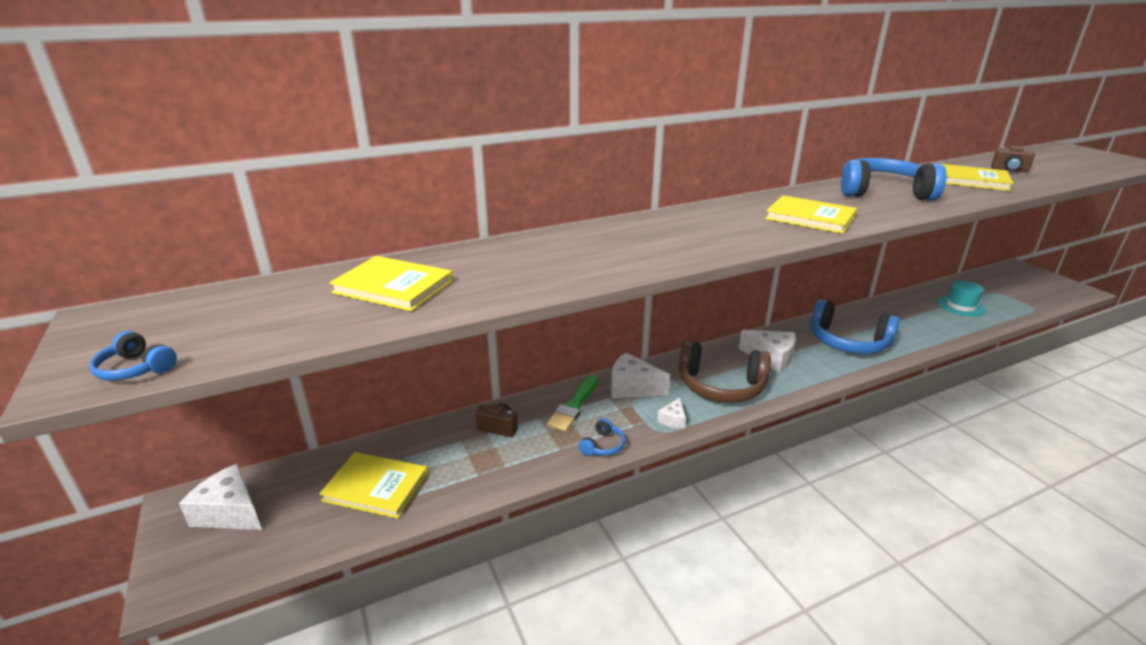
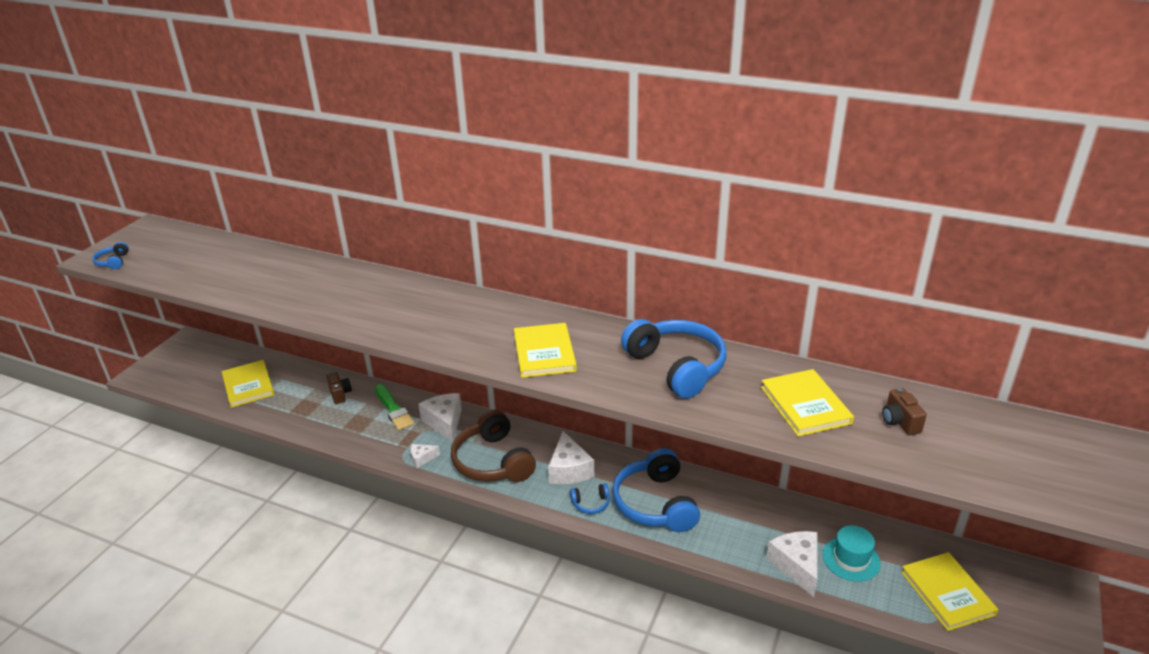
camera: 50 degrees right, 5 degrees up
(230, 512) = (194, 356): white cheese -> white cheese (796, 566)
(393, 287) = (246, 269): yellow book -> yellow book (947, 593)
(574, 406) = (394, 409): green brush -> green brush turned 105 degrees counterclockwise
(602, 445) = (362, 443): blue headphones -> blue headphones (591, 503)

